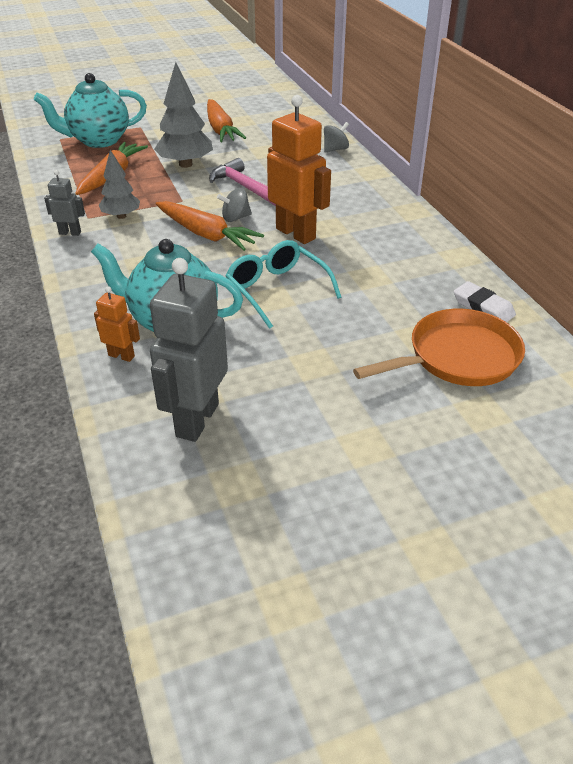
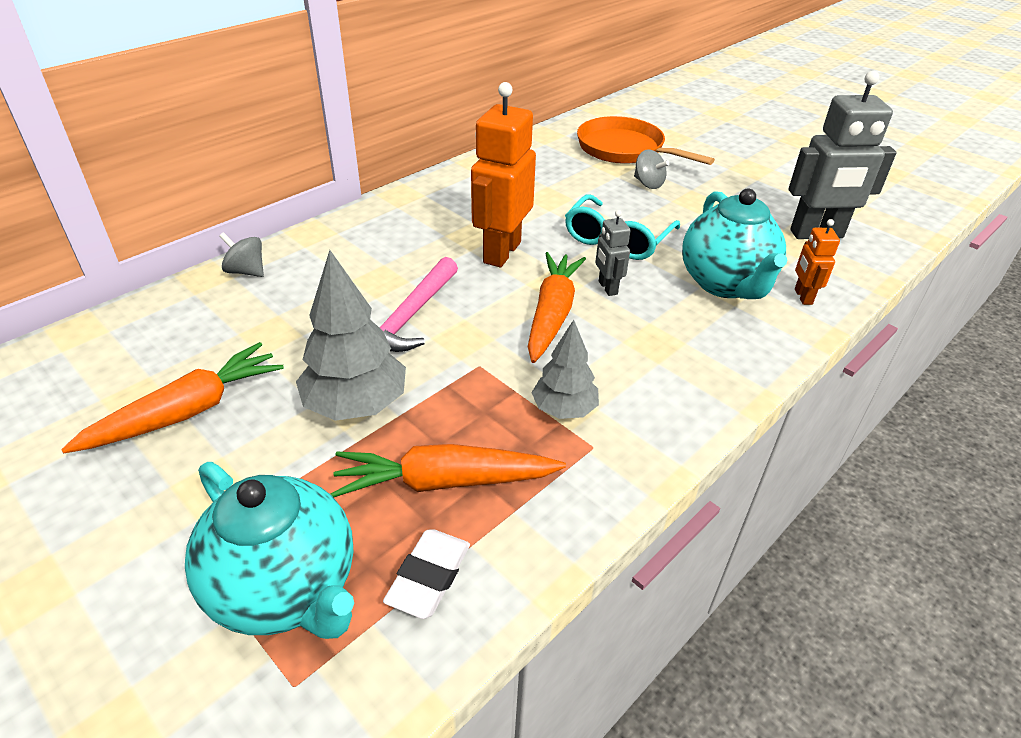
camera: 115 degrees left, 0 degrees up
(70, 233) = (647, 444): grey robot -> grey robot (607, 288)
(235, 218) = (496, 303): grey spinning top -> grey spinning top (648, 184)
(483, 307) = (550, 146): white eraser -> white eraser (429, 577)

